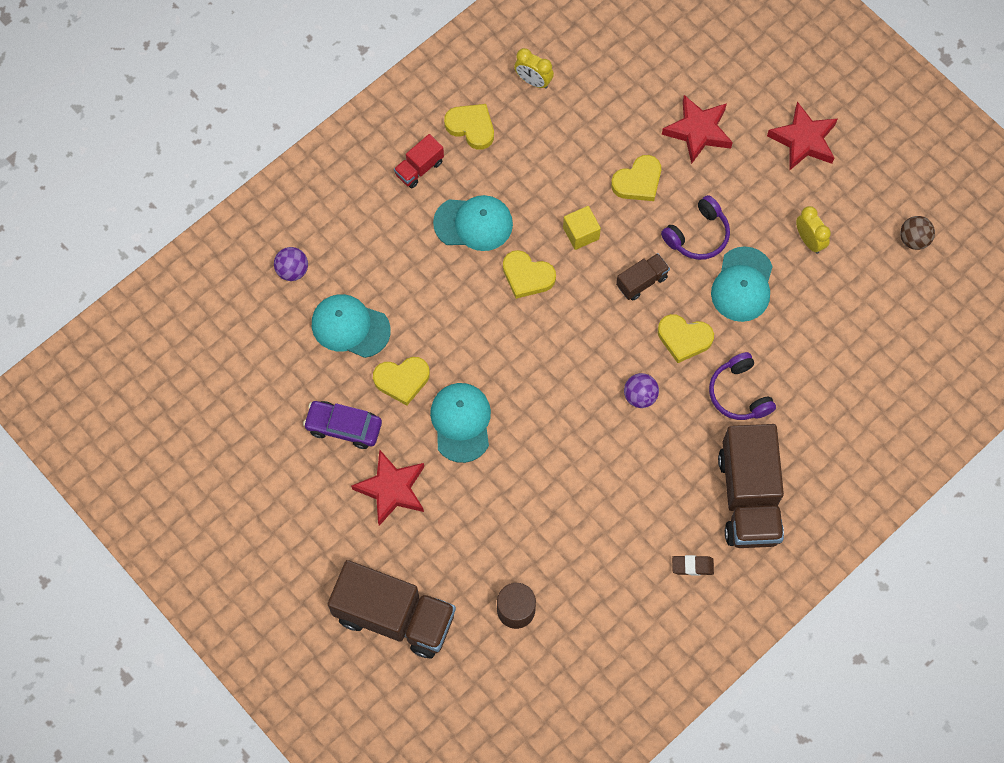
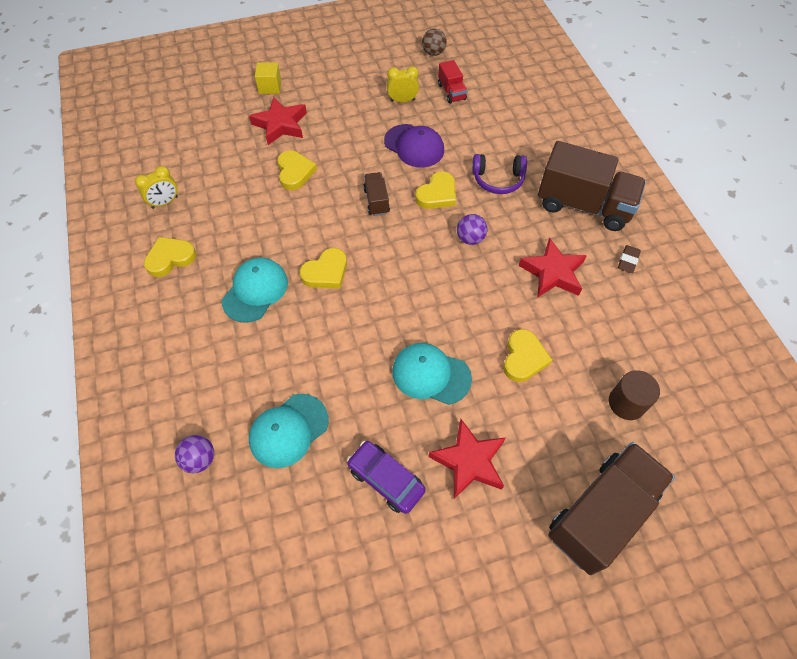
camera: 65 degrees left, 10 degrees down
(344, 427) = (386, 479): purple car -> purple car turned 90 degrees clockwise
(402, 380) = (366, 407): yellow heart -> yellow heart (523, 358)
(419, 168) = (177, 310): red truck -> red truck (451, 92)
(581, 233) = (313, 222): yellow cube -> yellow cube (270, 87)
(698, 235) = (360, 155): purple headphones -> none
(742, 285) = (414, 146): turquoise cap -> purple cap
(803, 140) = (327, 76): red star -> red star (552, 273)

